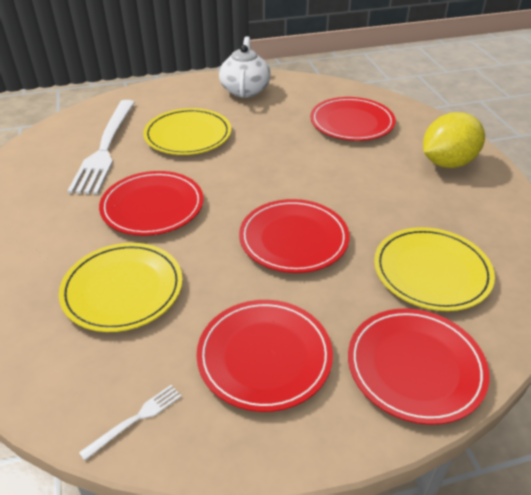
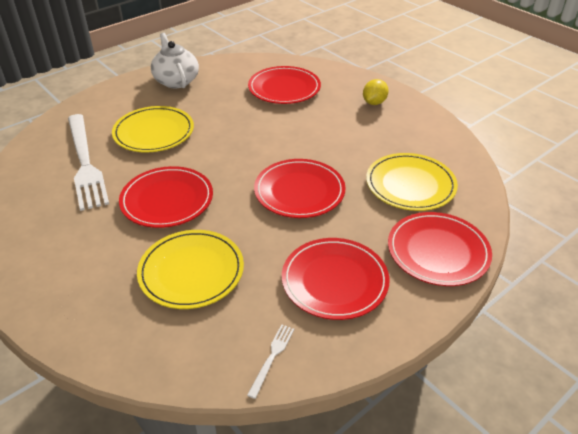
camera: 25 degrees left, 0 degrees up
(447, 163) = (374, 102): yellow lemon -> yellow lemon, size x0.57

